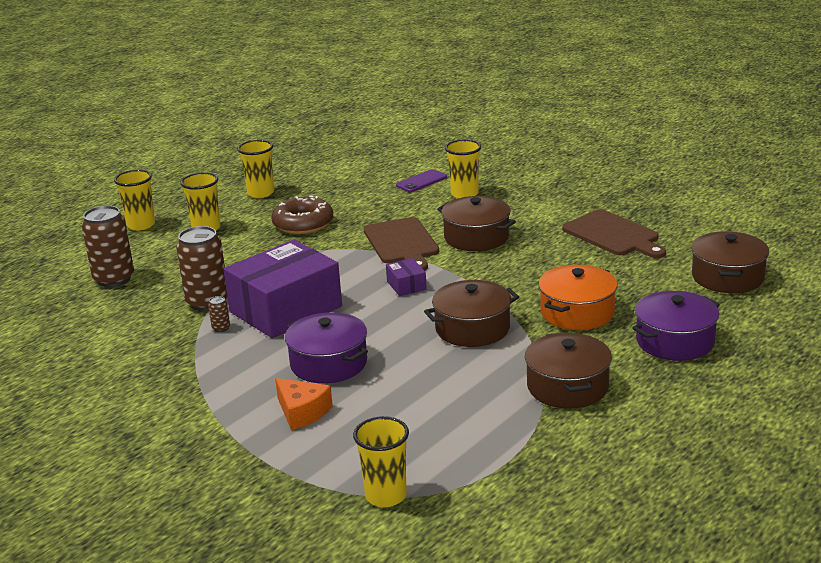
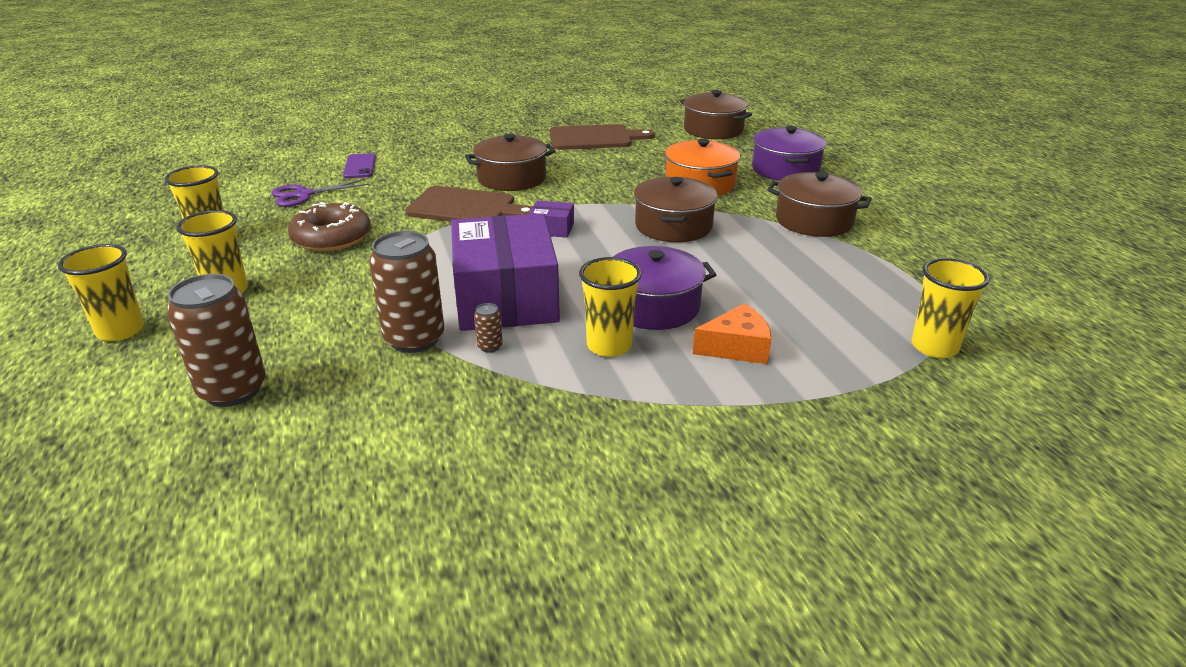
camera: 60 degrees left, 5 degrees up
(352, 187) = (304, 195): none -> purple scissors
(464, 194) = (422, 159): yellow cup -> yellow cup (609, 346)

